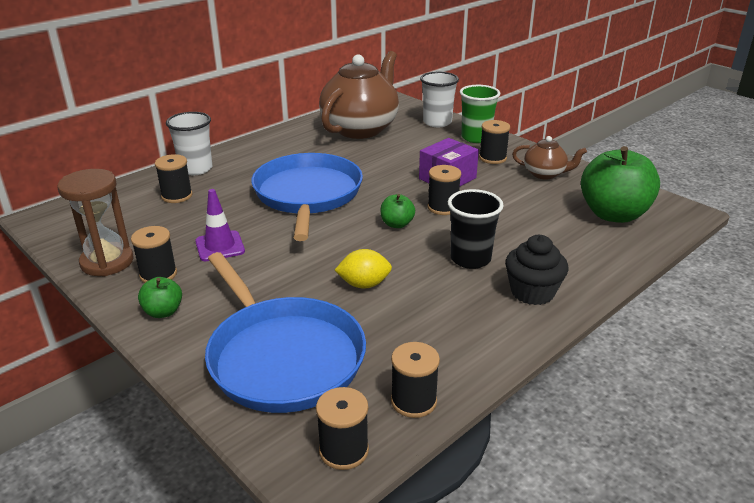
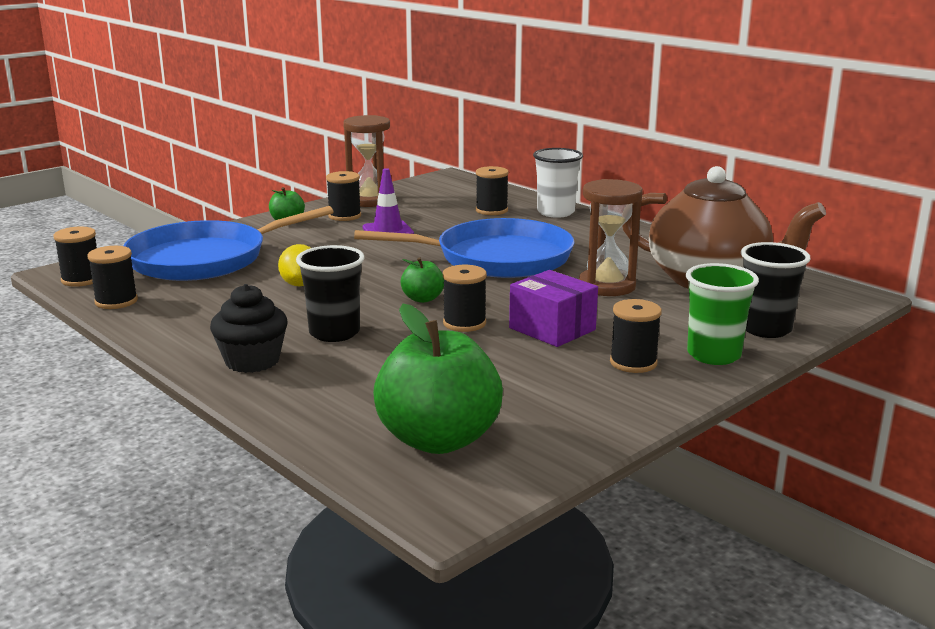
camera: 90 degrees right, 10 degrees down
(370, 158) = (607, 286): none -> brown hourglass
(437, 122) = (765, 329): white cup -> black cup
(545, 174) = (581, 399): brown teapot -> none

